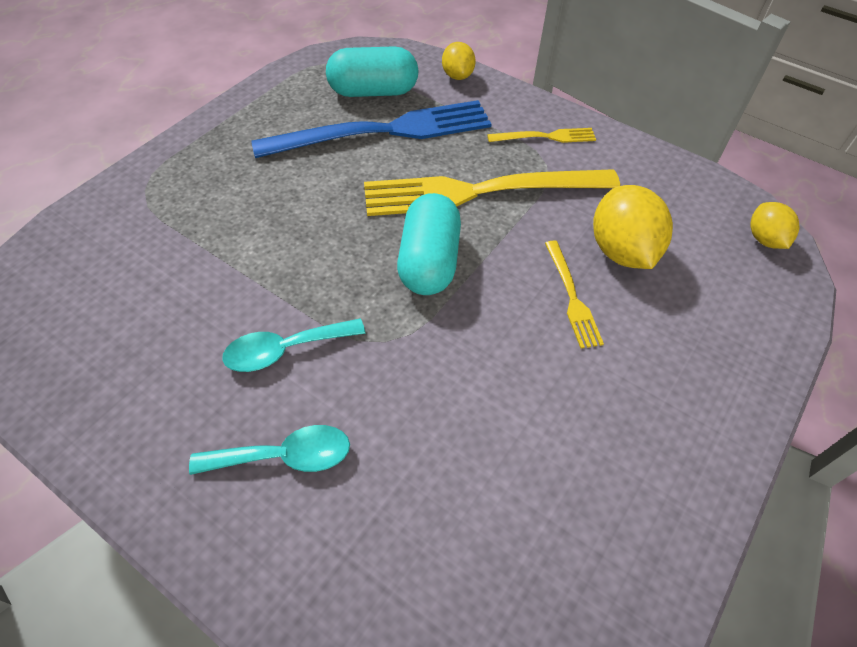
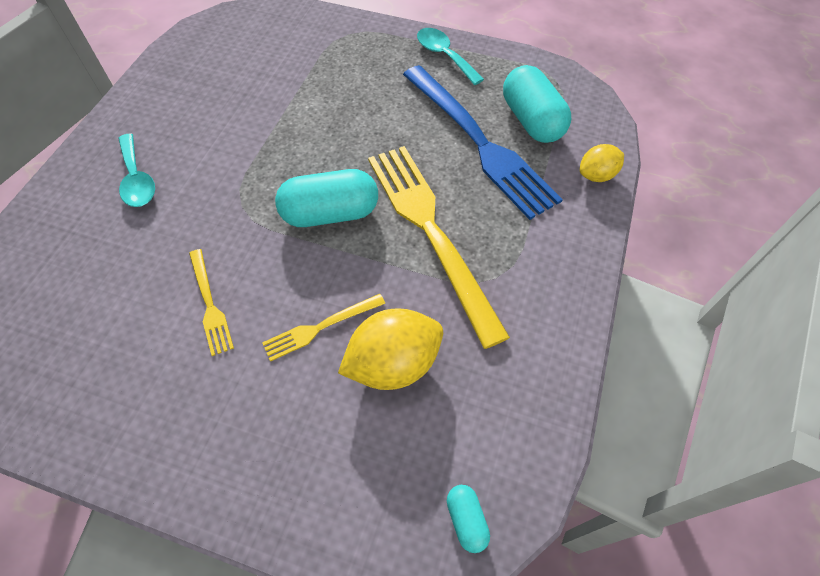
camera: 75 degrees right, 5 degrees up
(285, 350) = (221, 153): turquoise spoon -> turquoise spoon (444, 56)
(546, 137) = (538, 269): yellow fork -> yellow fork (210, 304)
(764, 239) = (466, 520): yellow lemon -> turquoise capsule

